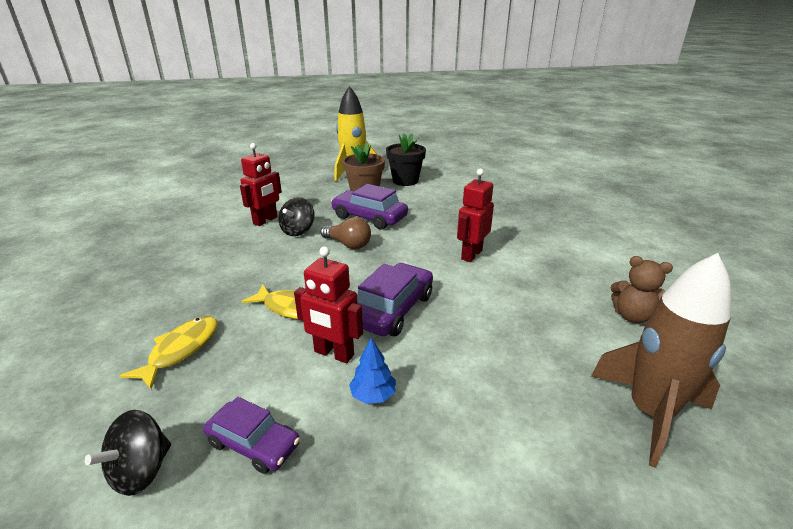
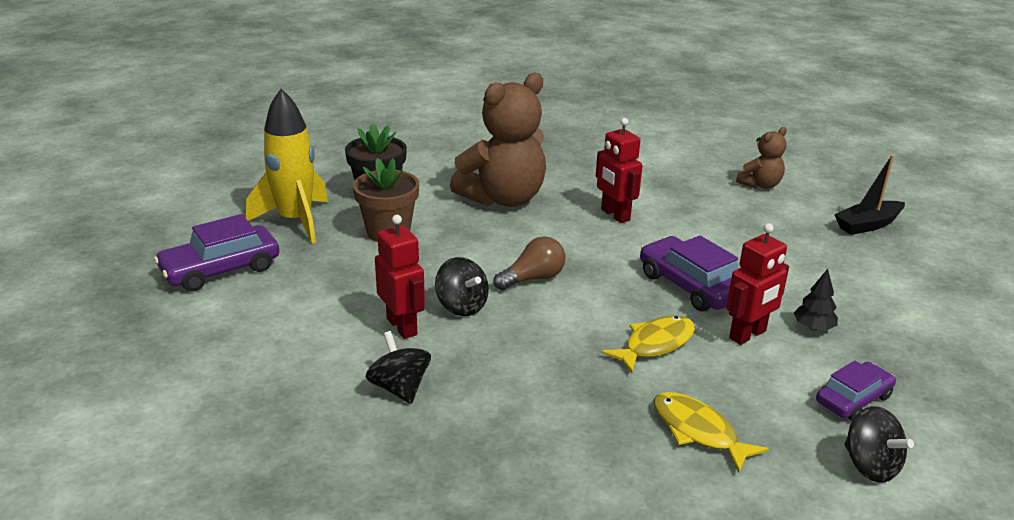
camera: 65 degrees left, 0 degrees up
(204, 234) = (399, 388): none -> black spinning top
(369, 217) = (469, 247): purple car -> purple car (220, 269)
(373, 395) = (813, 327): blue tree -> black tree
(444, 213) = (503, 199): none -> brown teddy bear
(649, 413) = (867, 225): brown rocket -> black boat

